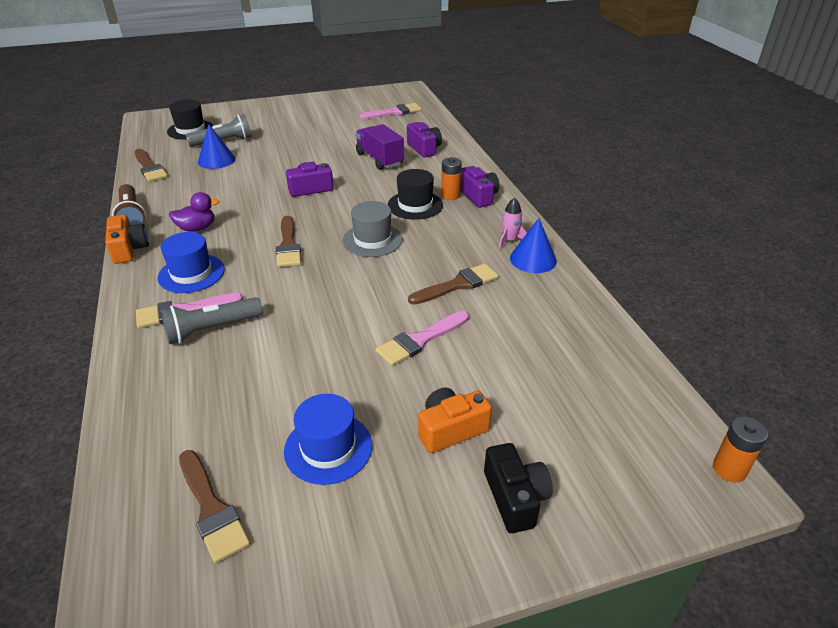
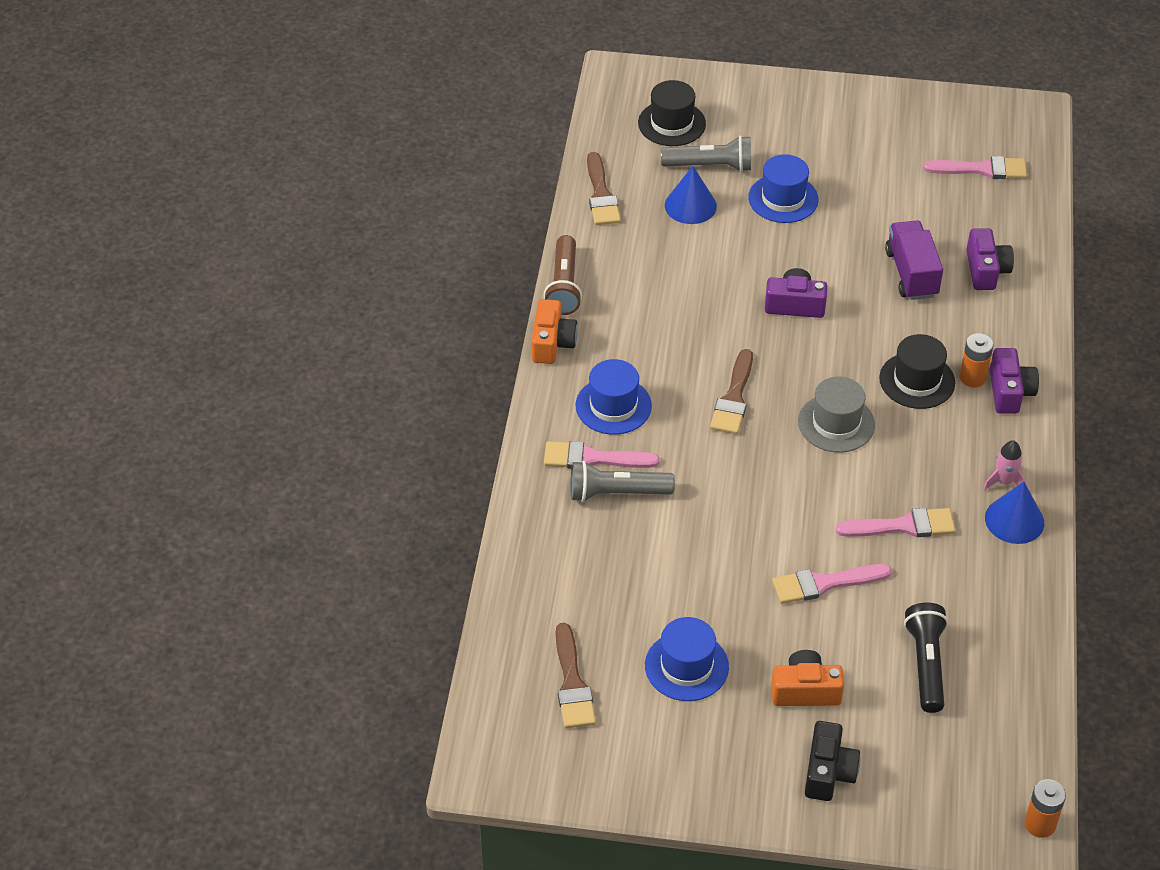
camera: 25 degrees right, 10 degrees up
(197, 228) = (635, 333): purple duck -> none
(278, 145) = (783, 198): none -> blue hat
(457, 285) = (903, 526): brown brush -> pink brush
(538, 372) = (926, 664): none -> black flashlight

